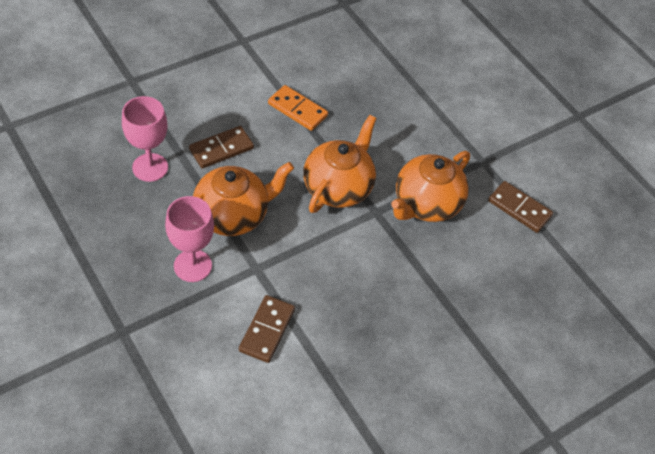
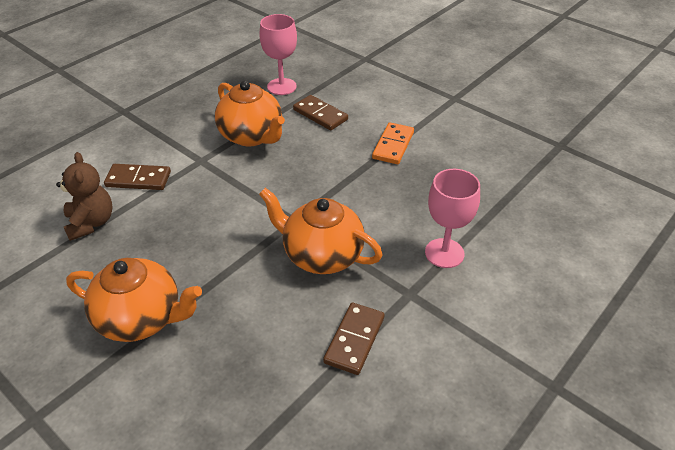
camera: 80 degrees right, 10 degrees down
(192, 265) = (193, 128): pink goblet -> pink goblet (444, 253)
(323, 381) = (91, 223): none -> brown teddy bear
(338, 187) = (312, 189): orange teapot -> orange teapot (141, 318)

